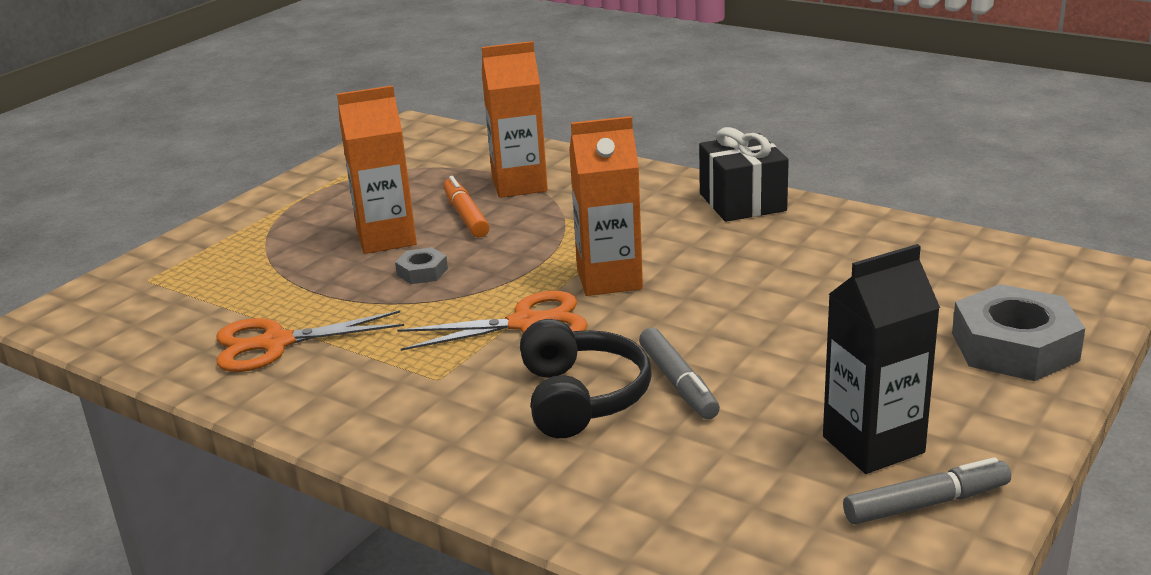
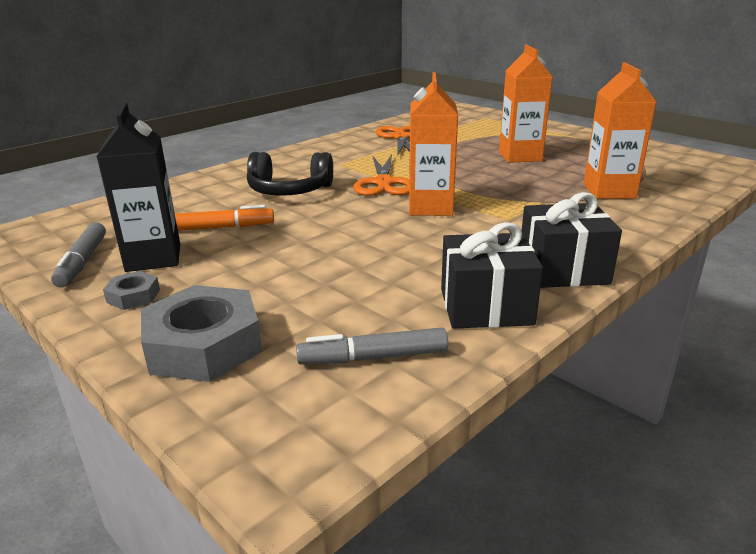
camera: 100 degrees right, 0 degrees up
(422, 272) = (467, 163): grey nut -> grey nut (133, 296)
(465, 216) = (551, 175): orange marker -> orange marker (222, 227)
(678, 383) = (280, 214): grey marker -> grey marker (373, 357)
(838, 229) = (486, 307): none -> black gift

